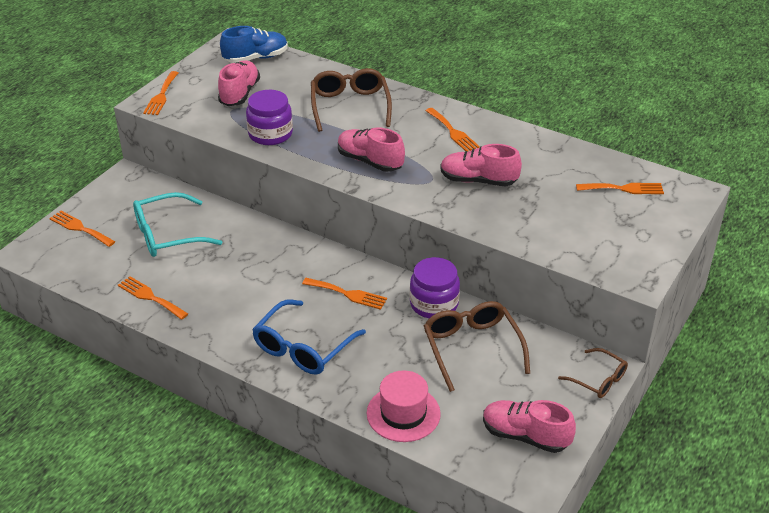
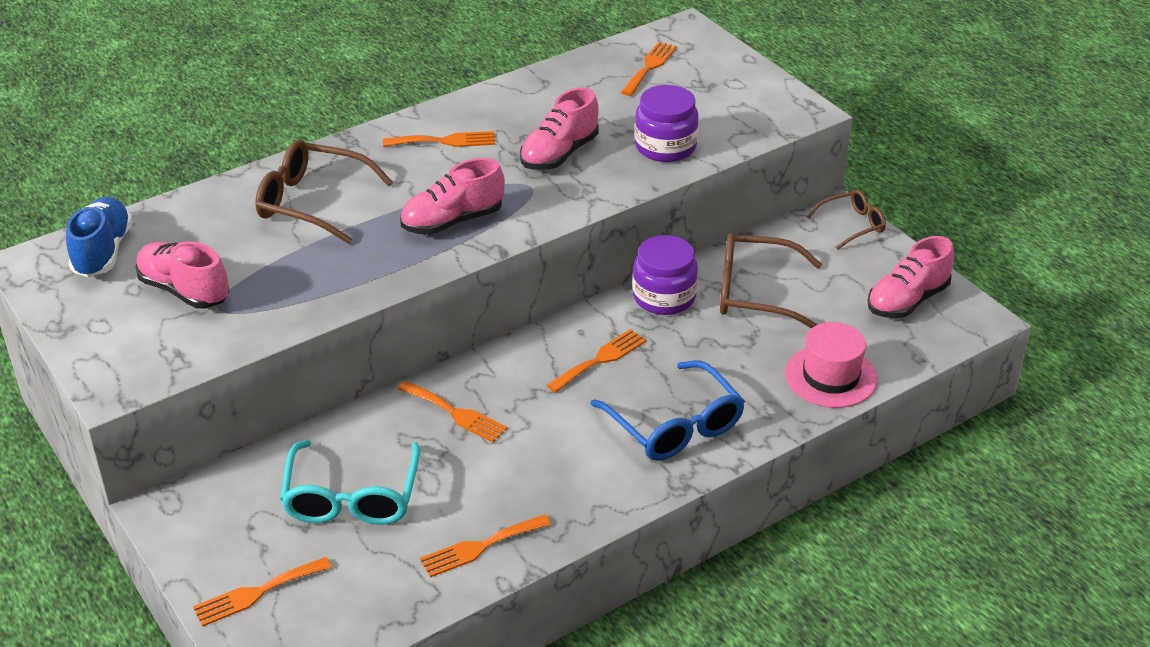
camera: 65 degrees left, 0 degrees up
(161, 96) = (110, 369): orange fork -> orange fork (455, 413)
(270, 134) = (315, 287): purple jar -> purple jar (665, 146)

